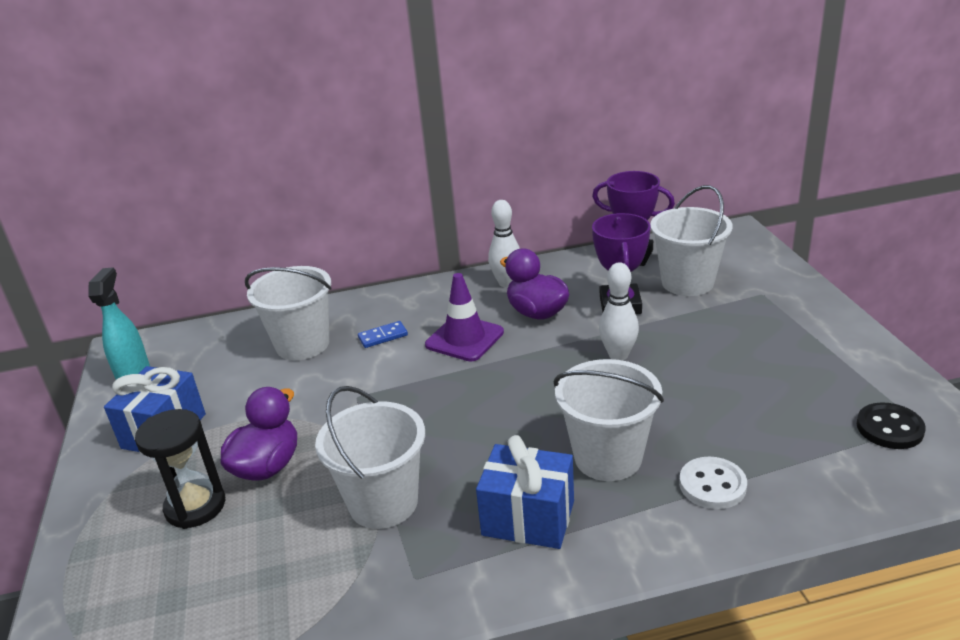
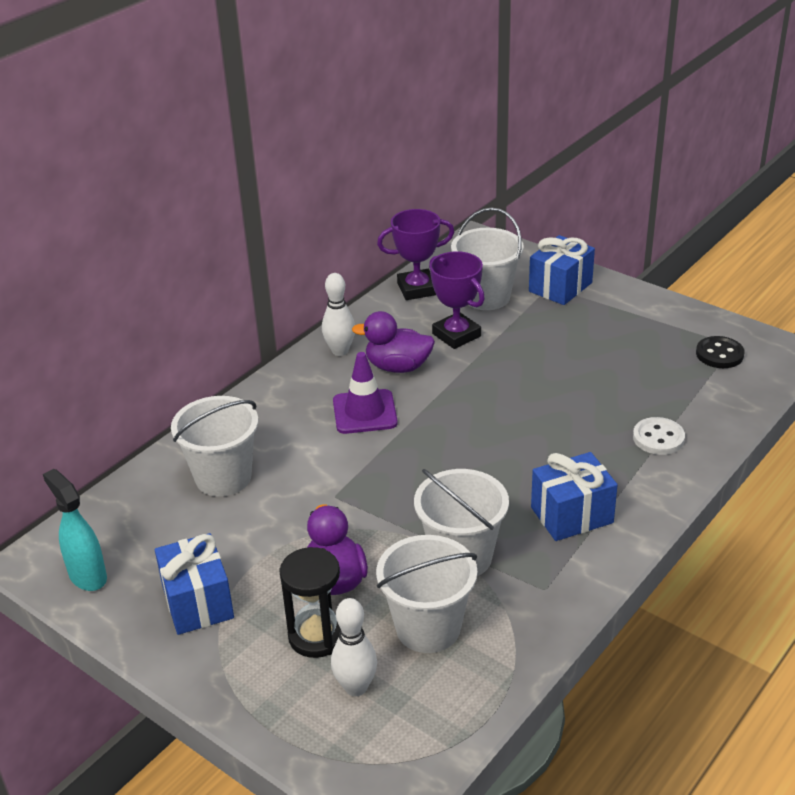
camera: 40 degrees left, 5 degrees up
(383, 336) = (290, 439): blue domino -> none
(608, 457) = (576, 451): white bucket -> white bucket (428, 628)
(618, 355) = (500, 376): white bowling pin -> white bowling pin (356, 687)
(773, 297) = (560, 287): none -> blue gift

